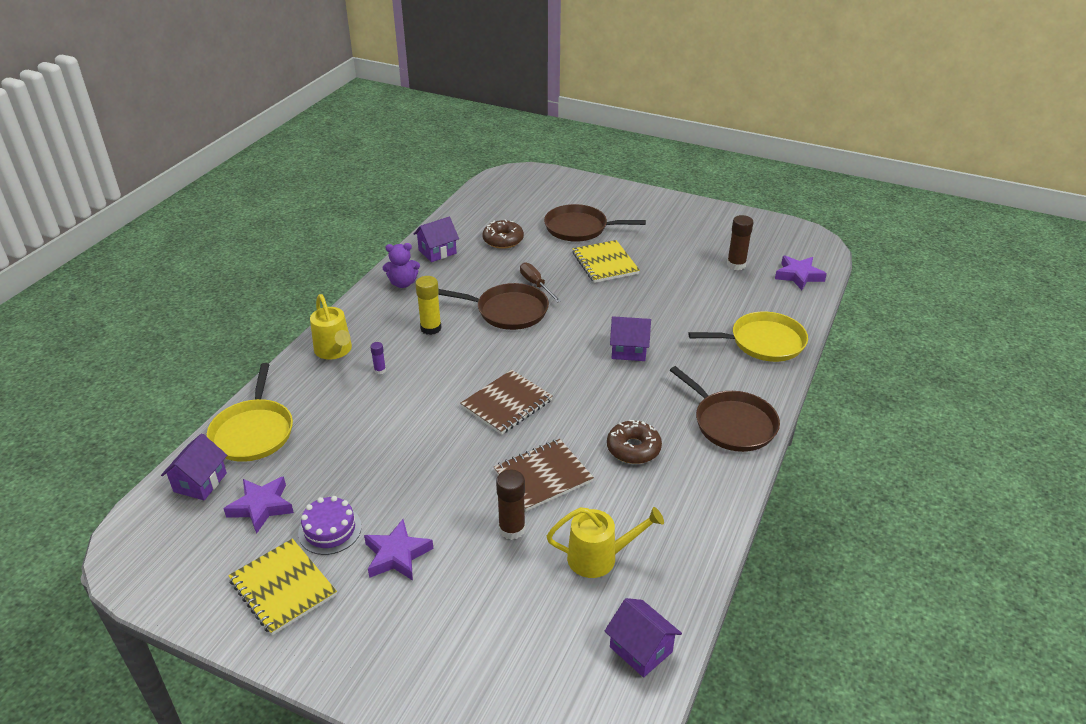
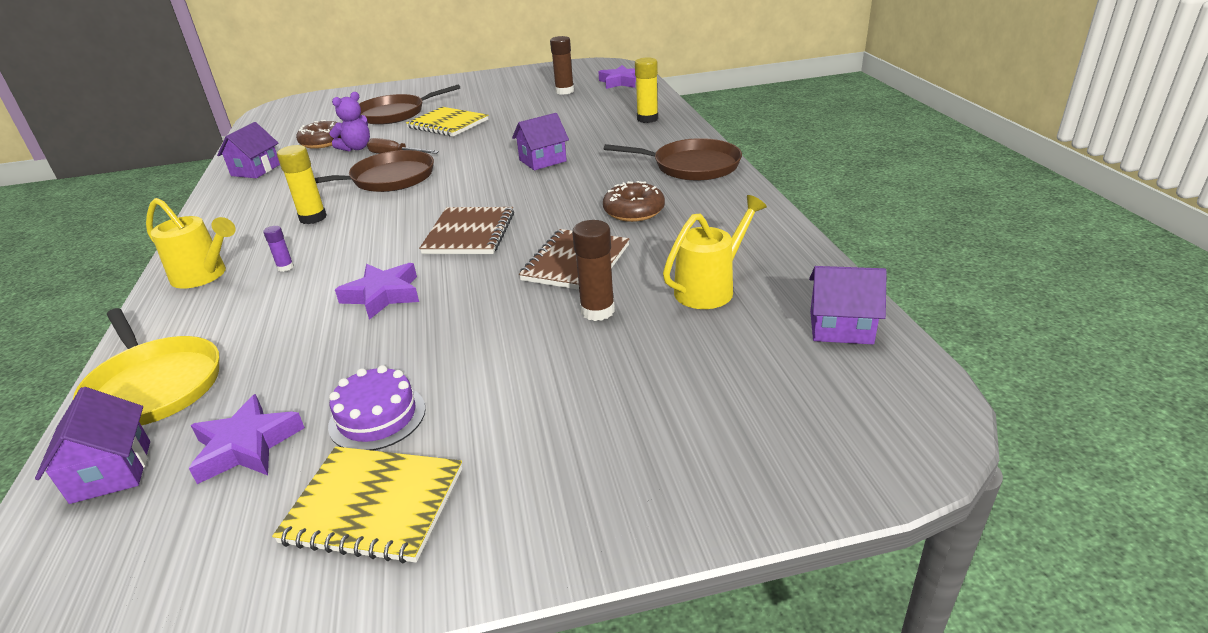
camera: 35 degrees left, 5 degrees down
(397, 555) = (495, 393): purple star -> purple star (383, 295)
(403, 283) = (238, 201): purple teddy bear -> purple teddy bear (356, 148)
(763, 342) = (647, 119): yellow pan -> yellow glue stick

